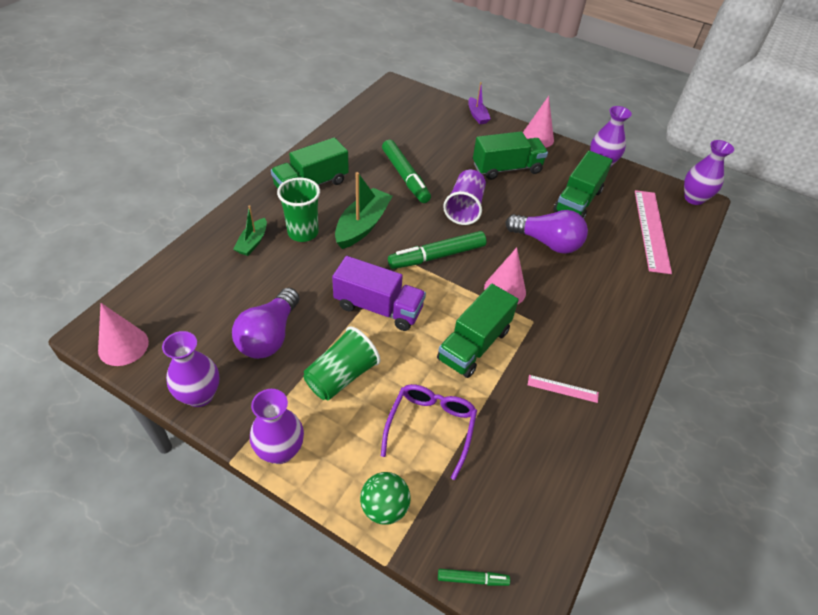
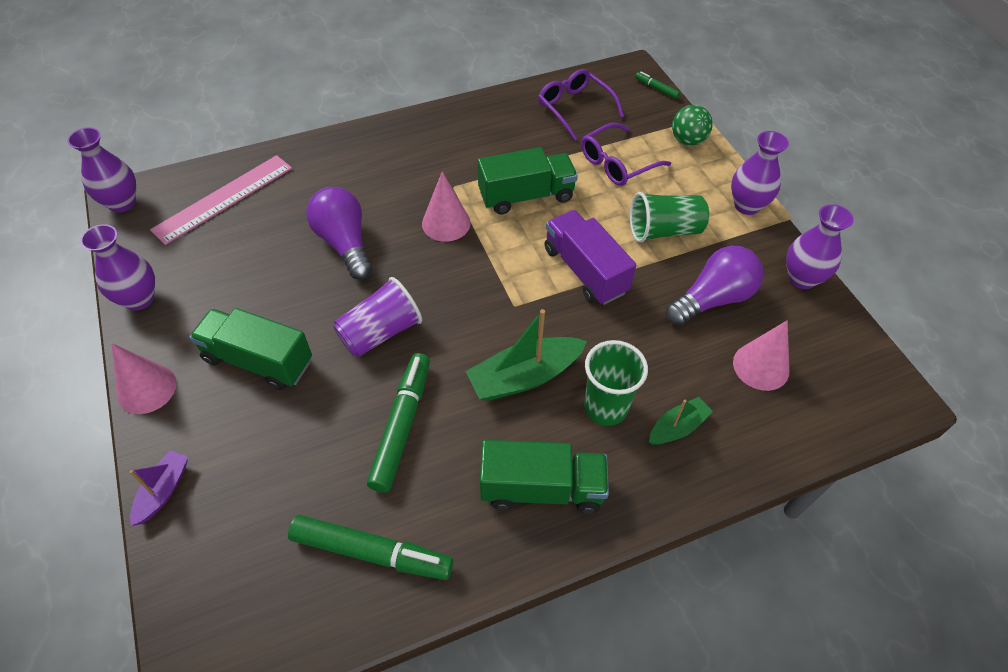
camera: 140 degrees left, 5 degrees up
(123, 346) = (871, 365): pink cone -> pink cone (761, 366)
(437, 256) = (475, 291): green marker -> green marker (371, 552)
(526, 477) = (575, 108): none -> purple glasses
(562, 389) = (489, 135): pink ruler -> none
(577, 201) = (244, 268): green truck -> none

